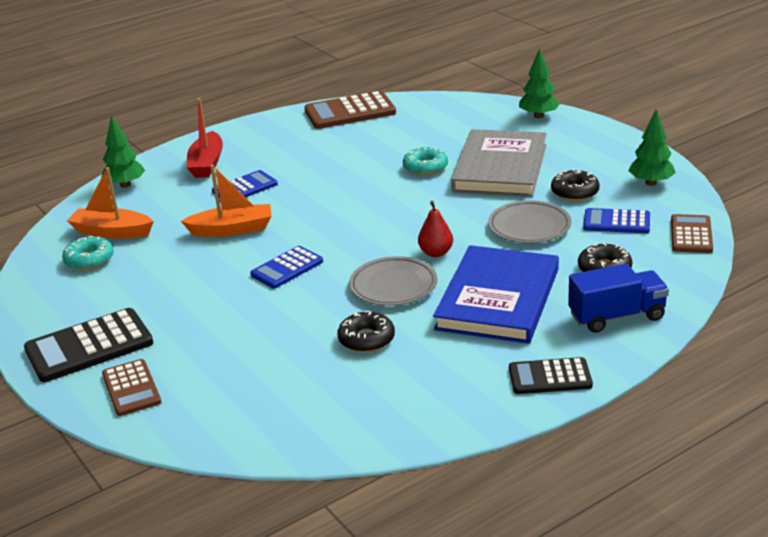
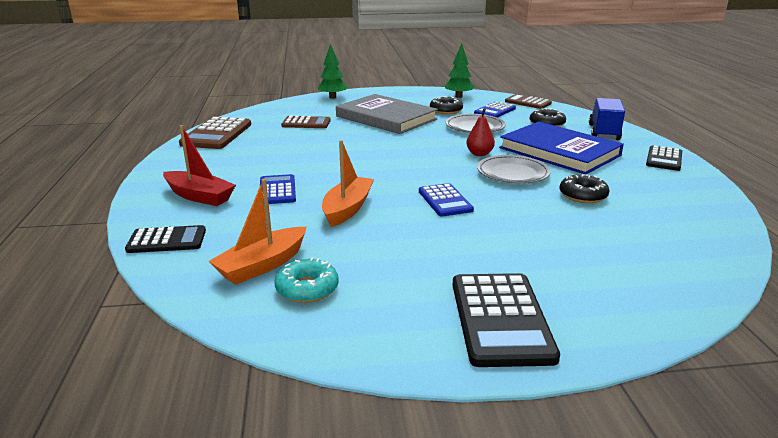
camera: 65 degrees left, 5 degrees down
(125, 185) = (167, 240): green tree -> black calculator
(131, 388) = (602, 307): brown calculator -> brown calculator (306, 123)
(425, 167) = (351, 133): turquoise donut -> none

